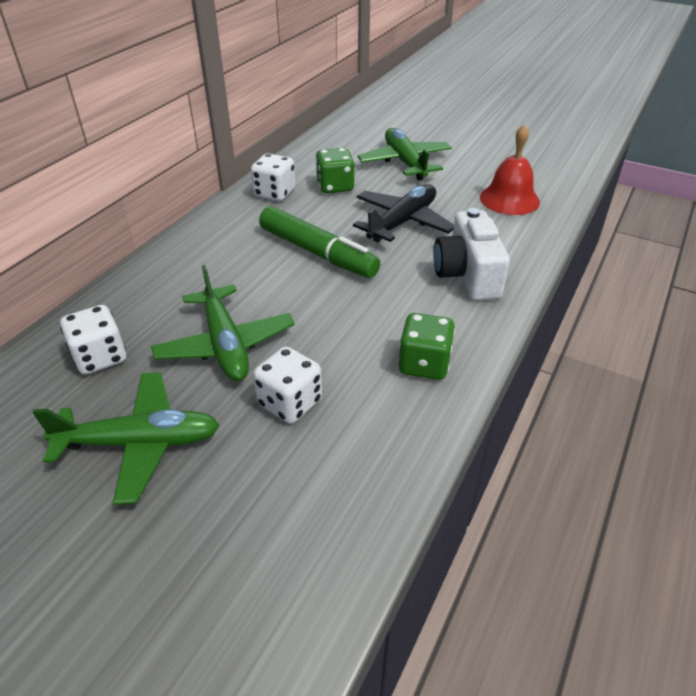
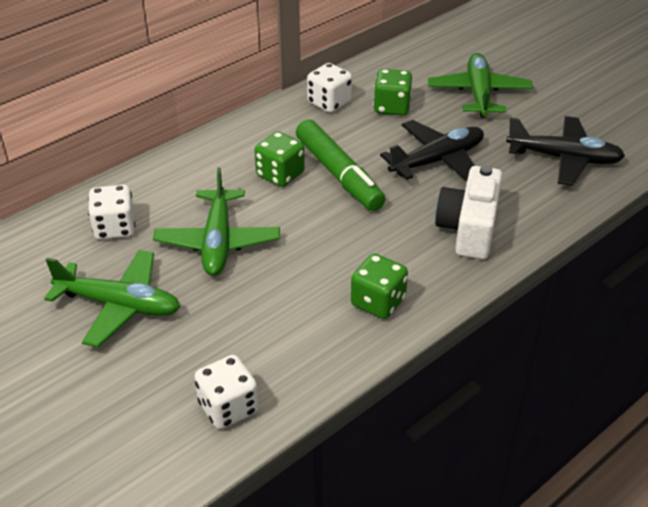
camera: 20 degrees right, 0 degrees up
(259, 265) = (280, 174): none -> green dice
(290, 403) = (247, 305): white dice -> white dice (228, 408)
(509, 199) = (564, 159): red bell -> black plane

